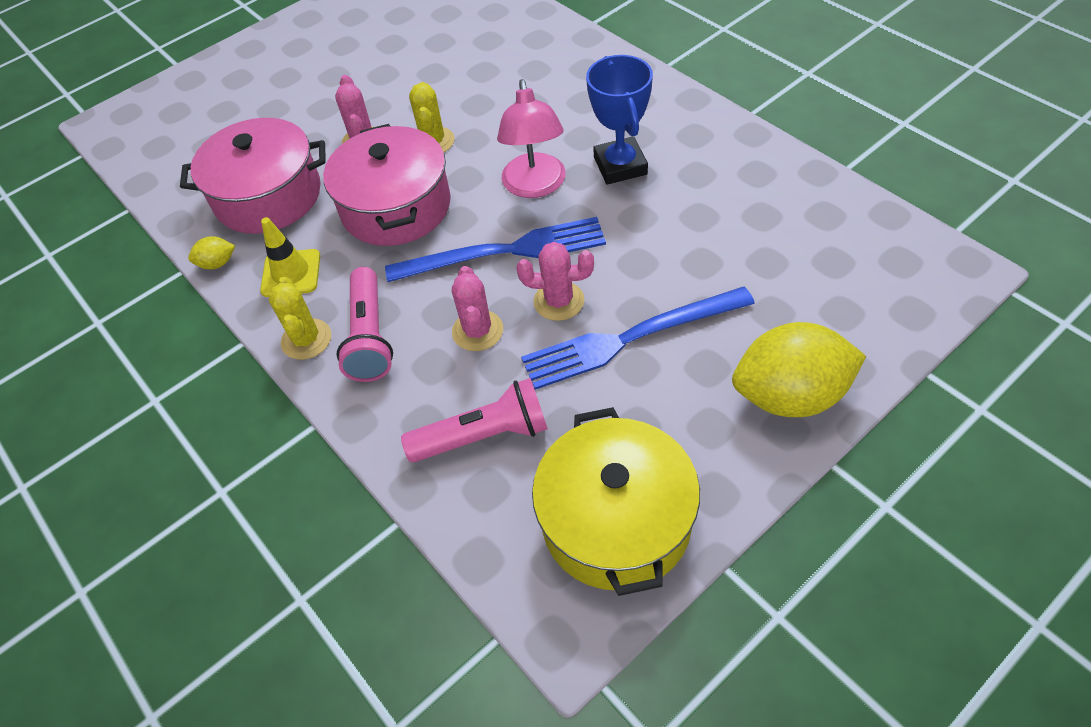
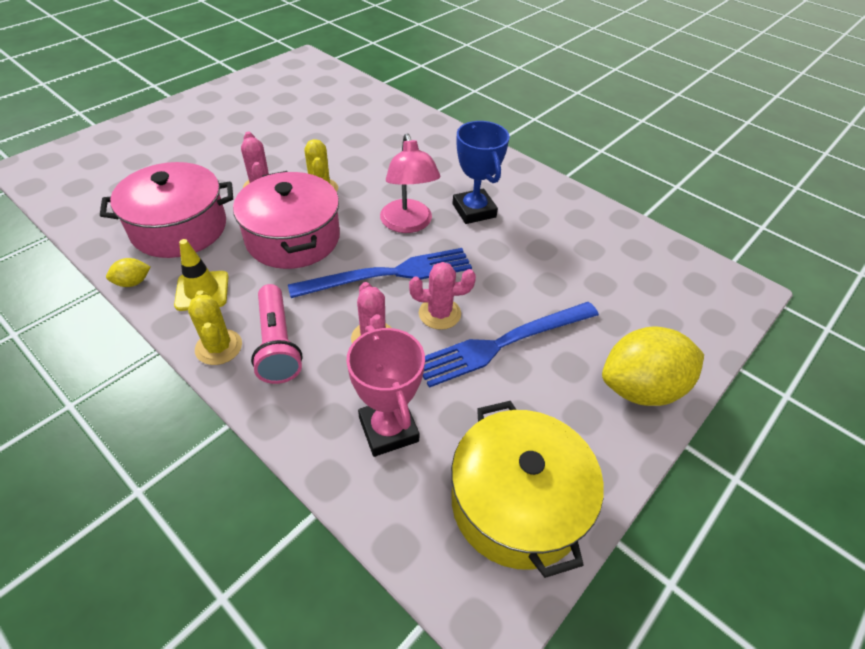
camera: 15 degrees left, 5 degrees down
(483, 436) = (388, 429): pink flashlight -> pink trophy

